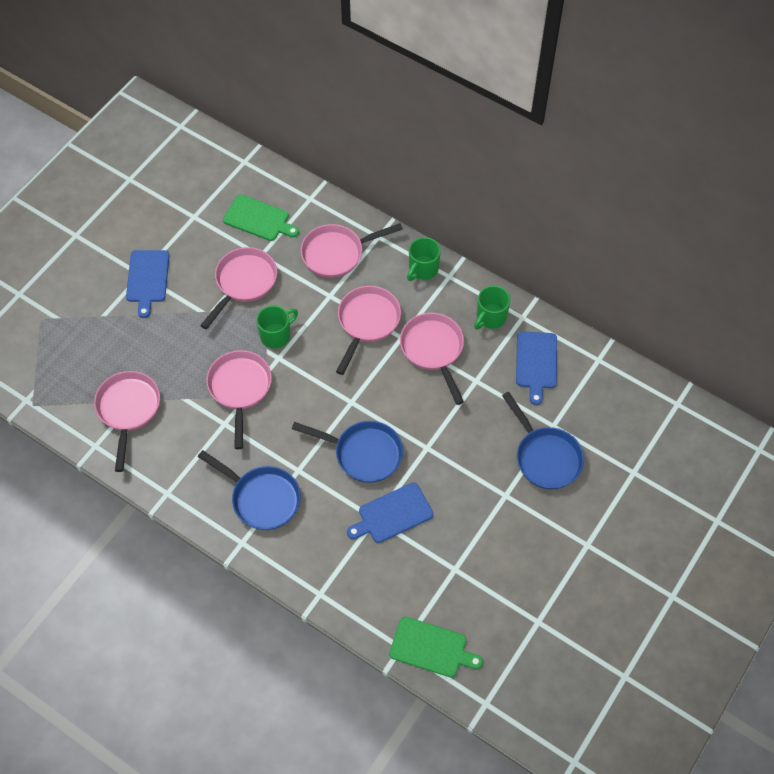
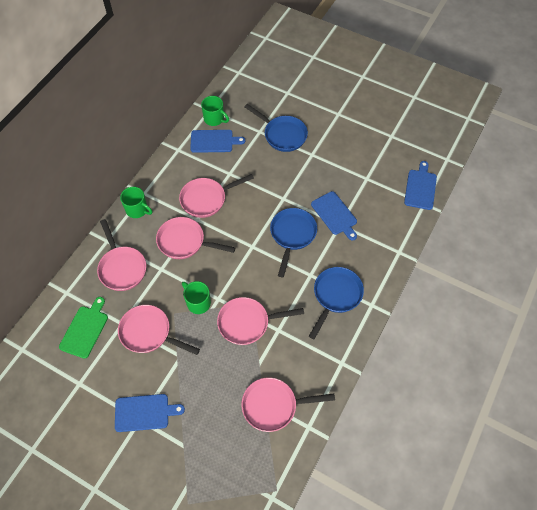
camera: 95 degrees left, 0 degrees up
(431, 648) = (420, 188): green cutting board -> blue cutting board
(490, 317) = (178, 167): green mug -> green mug (214, 119)
(545, 457) = (282, 135): blue pan -> blue pan turned 75 degrees clockwise

